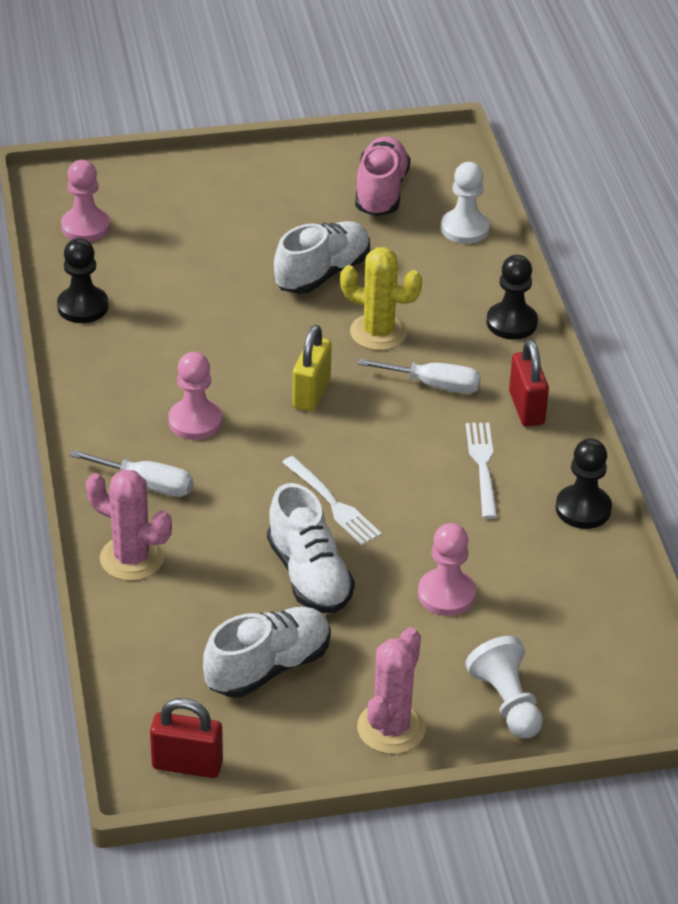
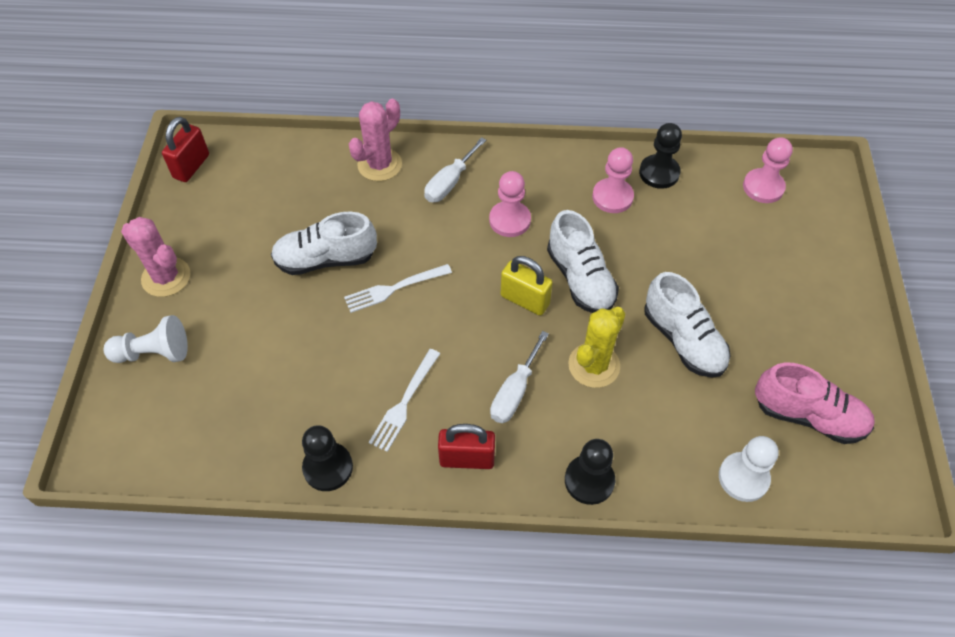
camera: 105 degrees right, 15 degrees up
(268, 667) = (251, 220): white shoe -> white shoe (580, 279)
(446, 594) = (273, 341): pink pawn -> pink pawn (612, 197)
(482, 465) = (404, 403): white fork -> white fork turned 105 degrees clockwise

